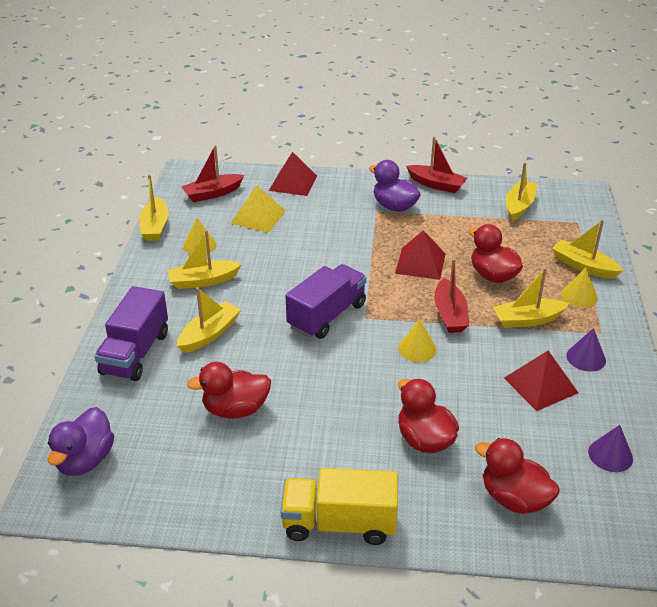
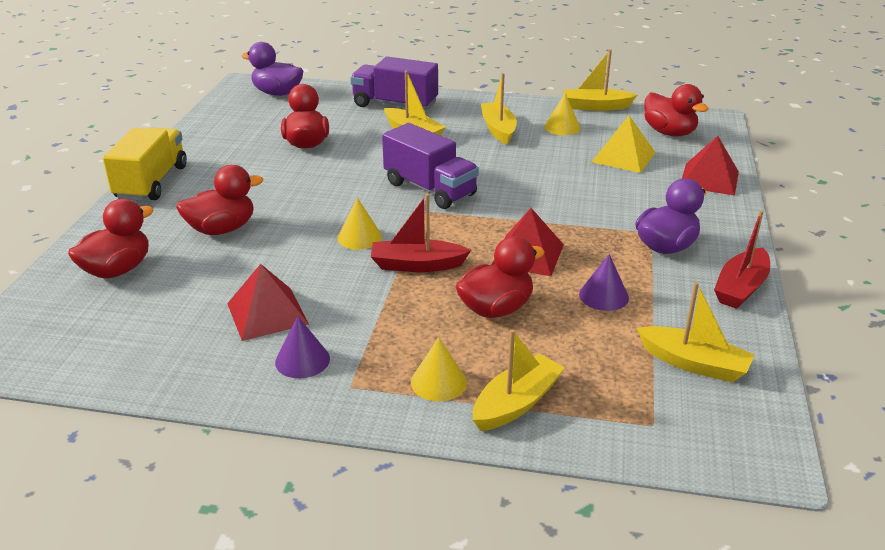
camera: 95 degrees right, 5 degrees down
(212, 194) = (669, 133): red boat -> red duck
(527, 320) = (393, 324): yellow boat -> none
(610, 455) = (132, 344): purple cone -> purple cone (603, 296)

